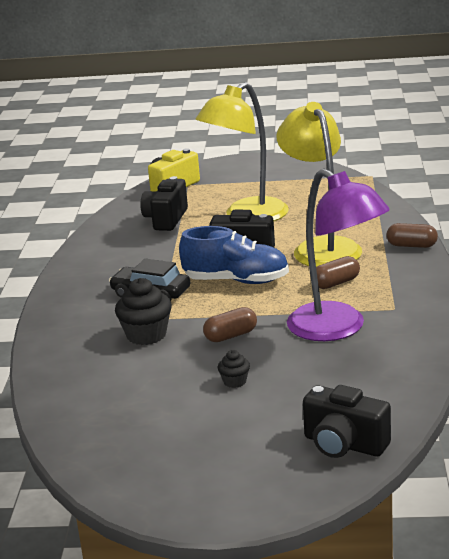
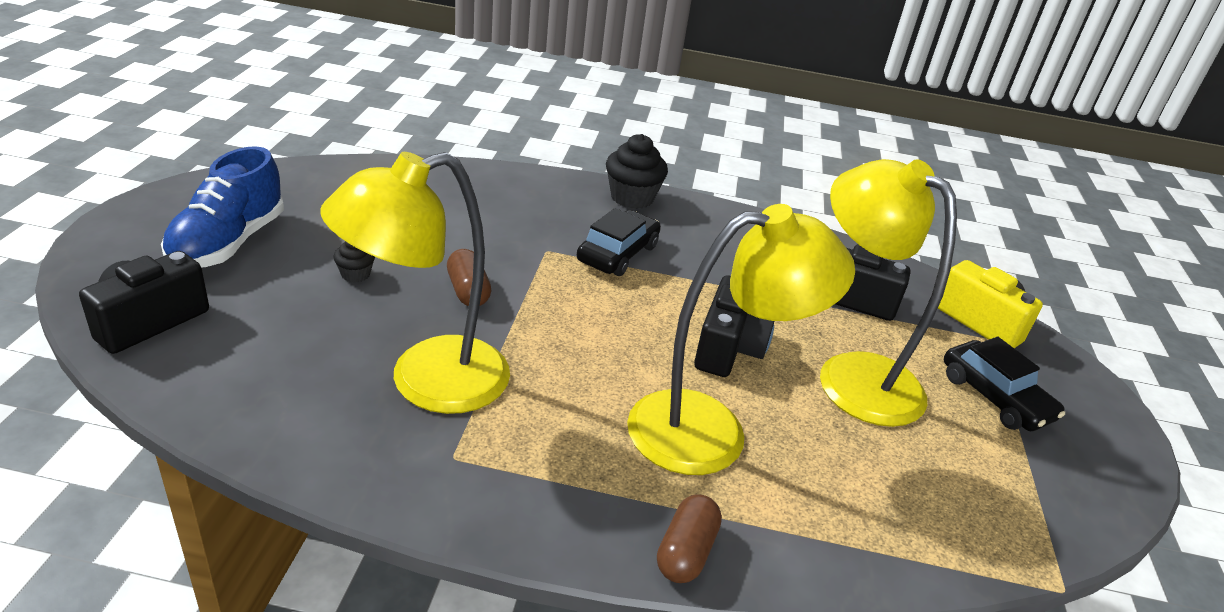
camera: 90 degrees right, 10 degrees up
(146, 335) = (509, 236): black cupcake -> black cupcake (632, 197)
(236, 281) = (623, 323): blue shoe -> blue shoe (228, 243)
(244, 185) = (995, 397): none -> black car
(336, 283) = (573, 415): brown capsule -> none
(337, 329) = (427, 382): purple lamp -> yellow lamp

